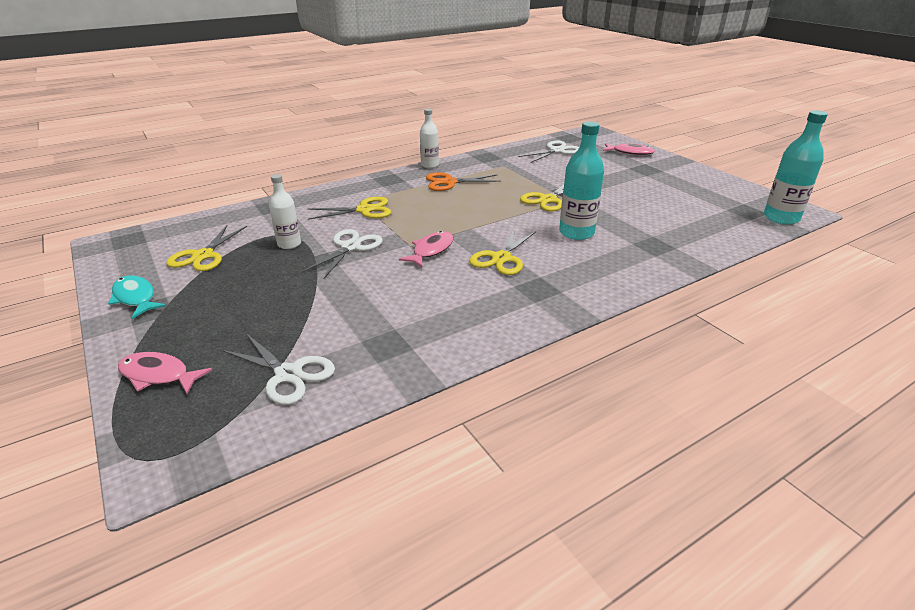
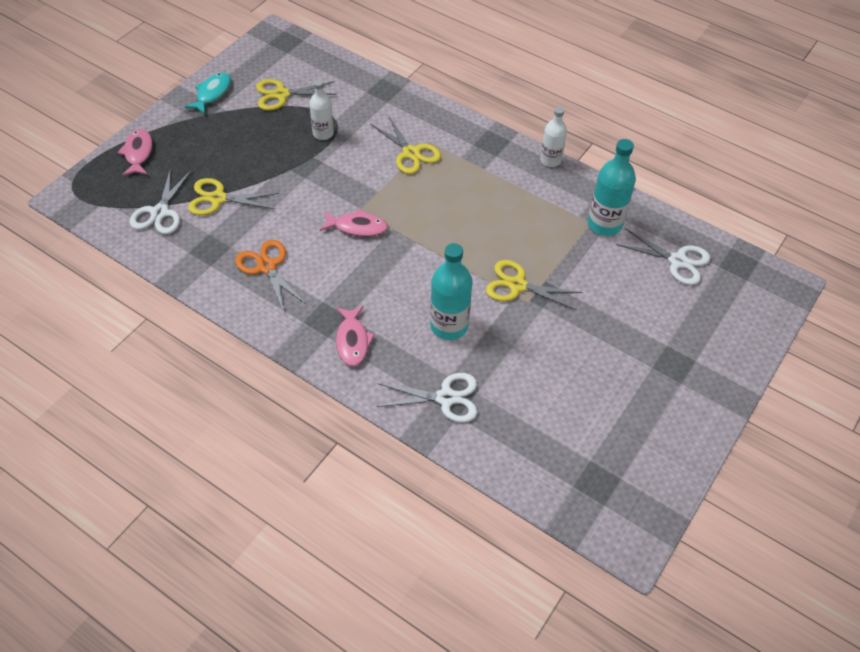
camera: 65 degrees right, 20 degrees up
(350, 247) = (337, 173): white scissors -> white scissors (445, 398)
(449, 182) = (513, 192): orange scissors -> orange scissors (267, 267)
(501, 258) = (367, 280): yellow scissors -> yellow scissors (218, 199)
(630, 152) = (726, 339): pink fish -> pink fish (352, 341)
(781, 218) = (596, 519): turquoise bottle -> turquoise bottle (604, 224)

